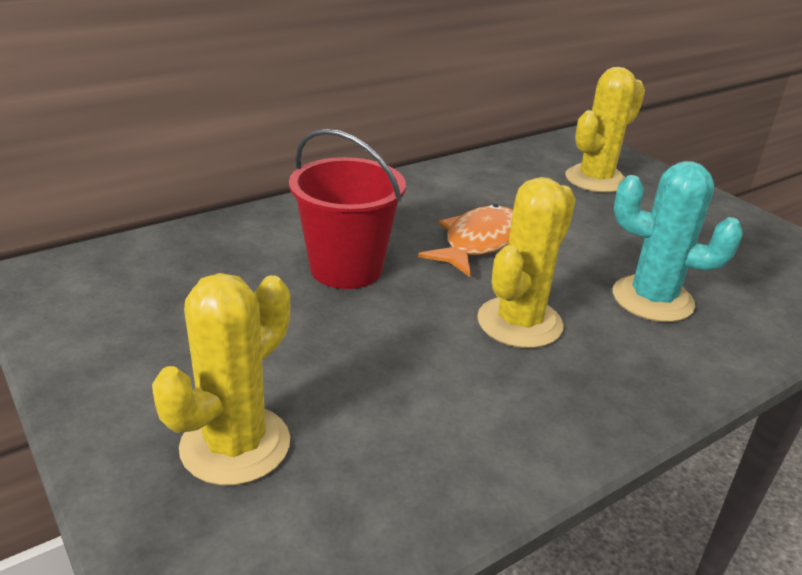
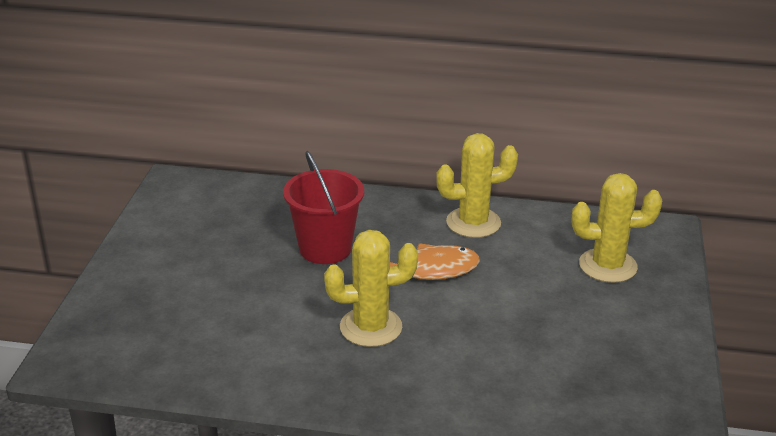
camera: 45 degrees right, 0 degrees up
(235, 445) = (152, 307): yellow cactus -> yellow cactus (473, 223)
(652, 299) = (480, 359): turquoise cactus -> none

